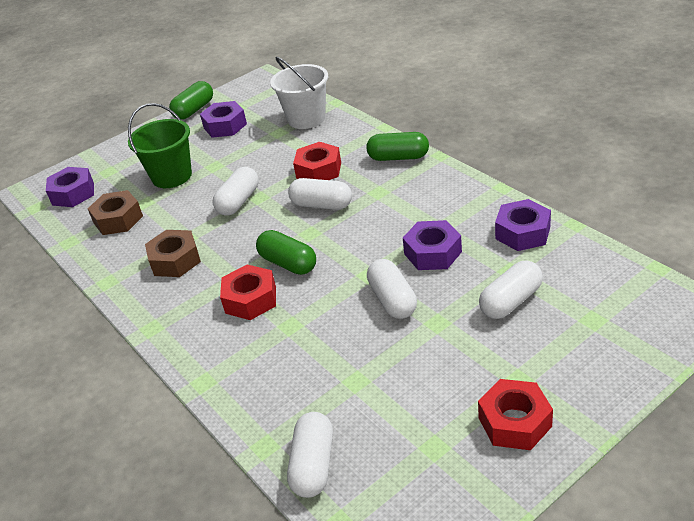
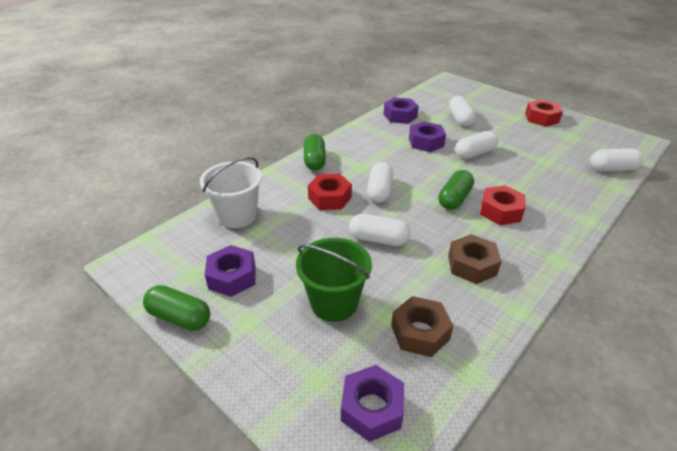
camera: 105 degrees left, 0 degrees up
(511, 301) = (460, 119): white capsule -> white capsule turned 45 degrees clockwise

